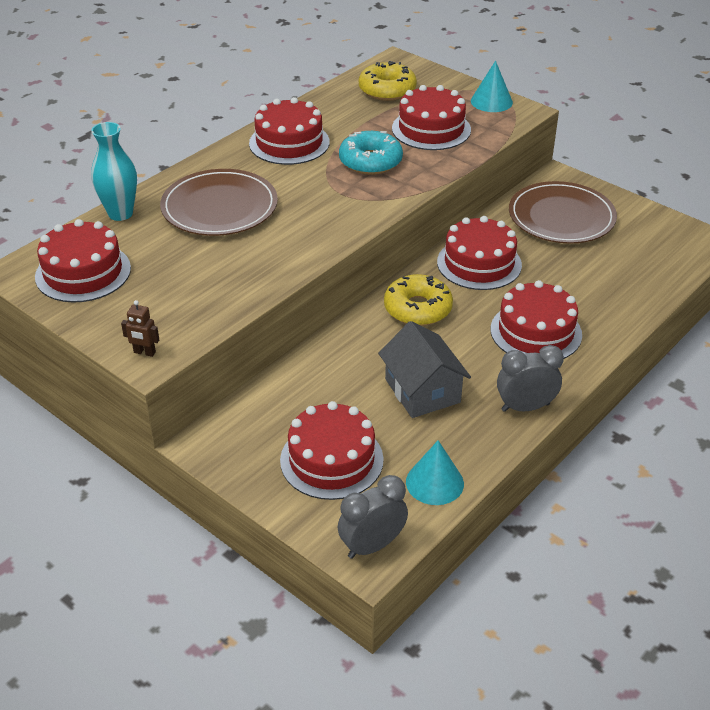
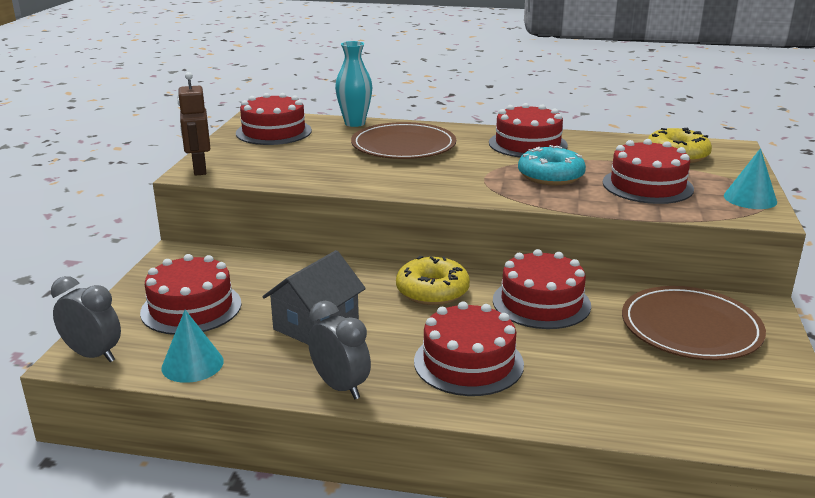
camera: 60 degrees right, 15 degrees down
(144, 352) = (199, 169): brown robot -> brown robot, size x1.80

